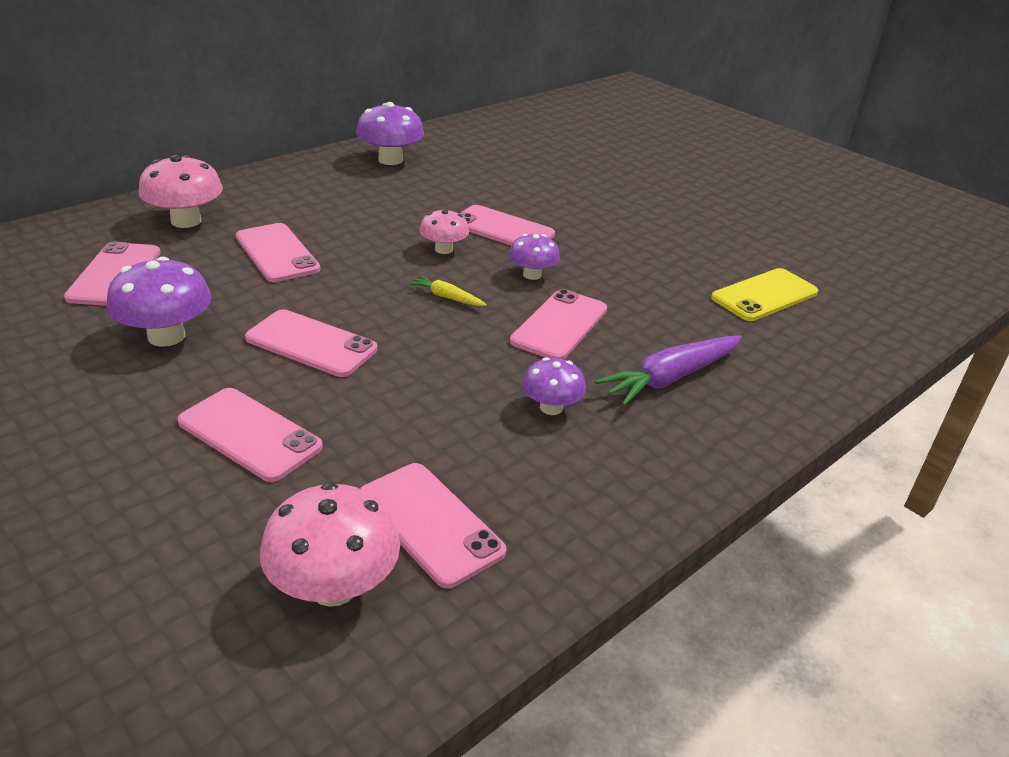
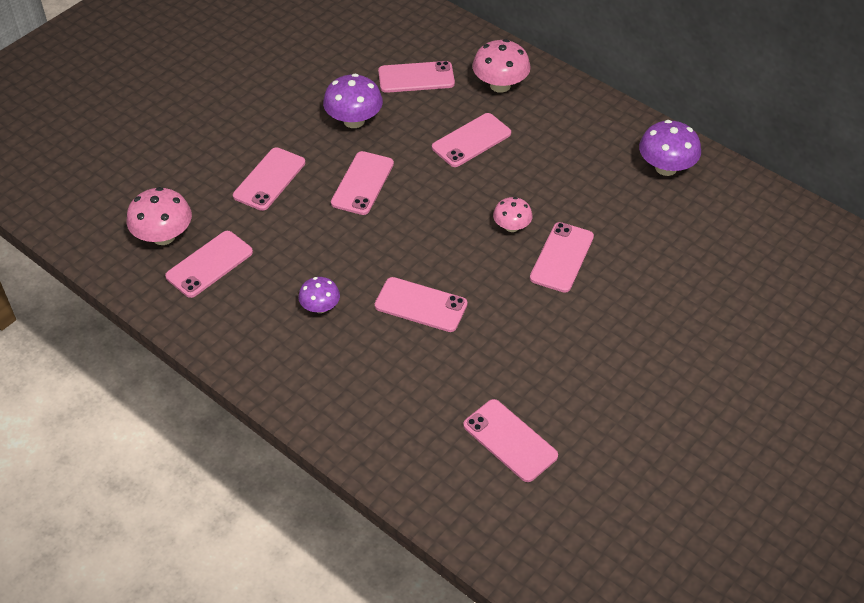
camera: 85 degrees right, 15 degrees up
(446, 297) = (440, 238): yellow carrot -> none
(532, 275) = (490, 283): purple mushroom -> none
(670, 378) = (368, 371): purple carrot -> none
(764, 295) = (510, 440): yellow phone -> pink phone

